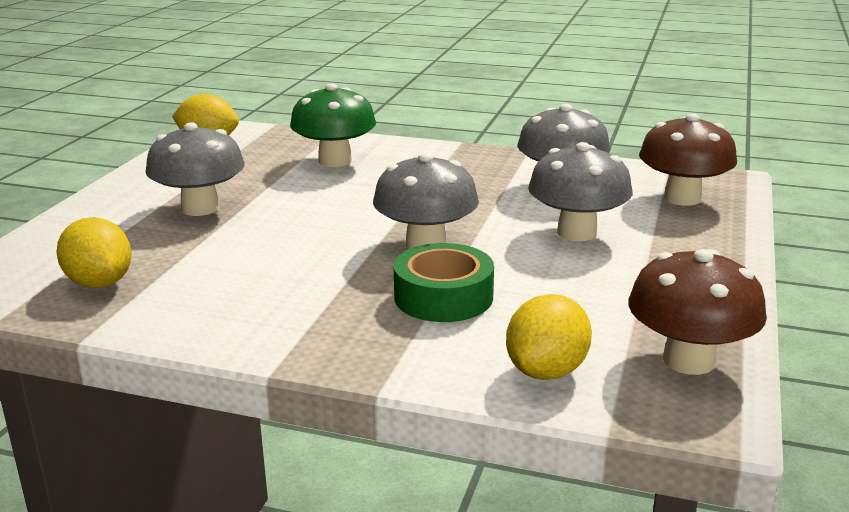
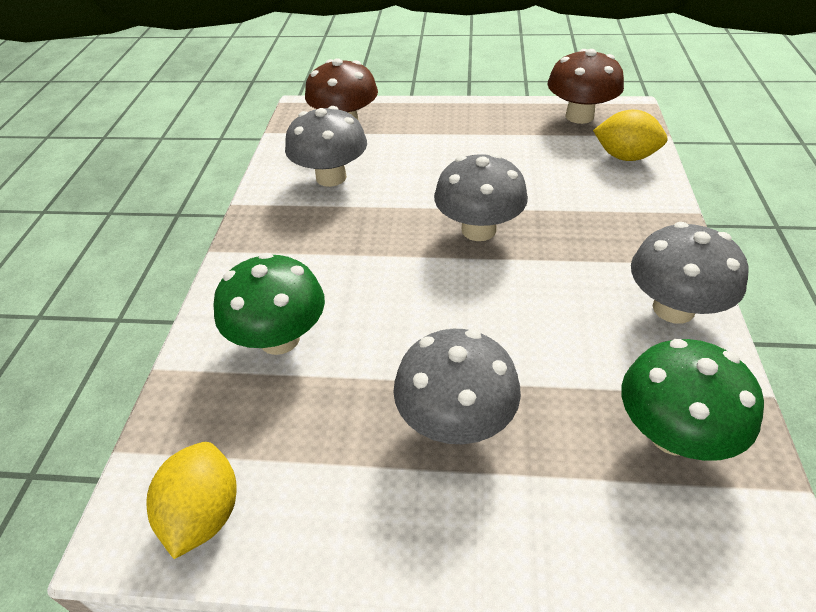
camera: 100 degrees left, 20 degrees up
(99, 283) = (672, 434): yellow lemon -> green mushroom
(443, 297) = (561, 207): green tape -> none
(577, 232) = (425, 162): grey mushroom -> grey mushroom (673, 308)

